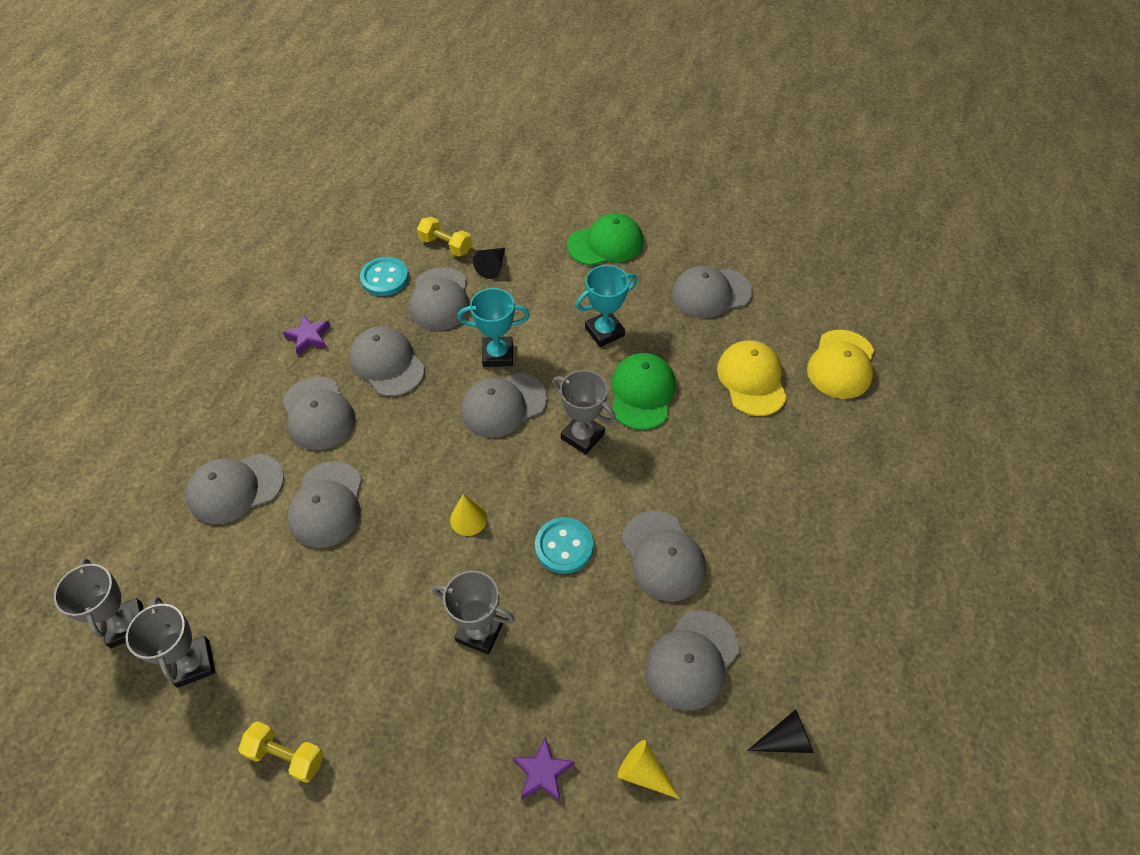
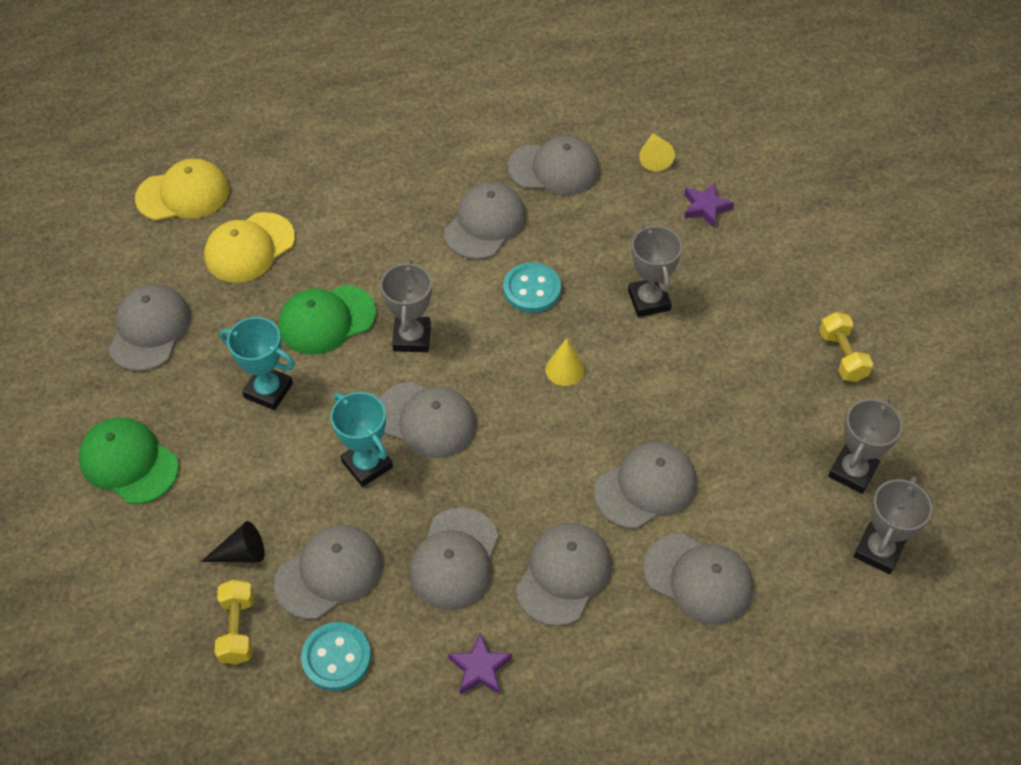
camera: 125 degrees left, 0 degrees up
(711, 293) = (149, 329): grey cap -> grey cap turned 120 degrees counterclockwise
(785, 739) = (565, 100): black cone -> none

